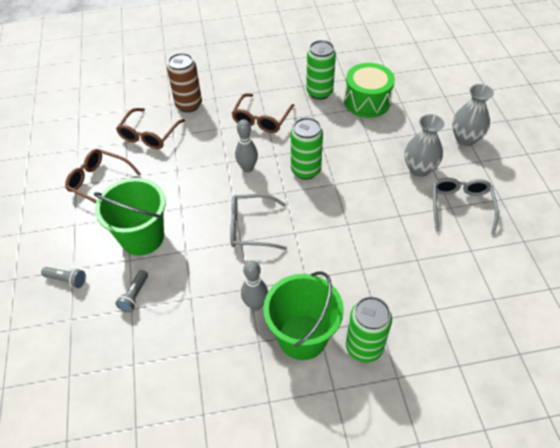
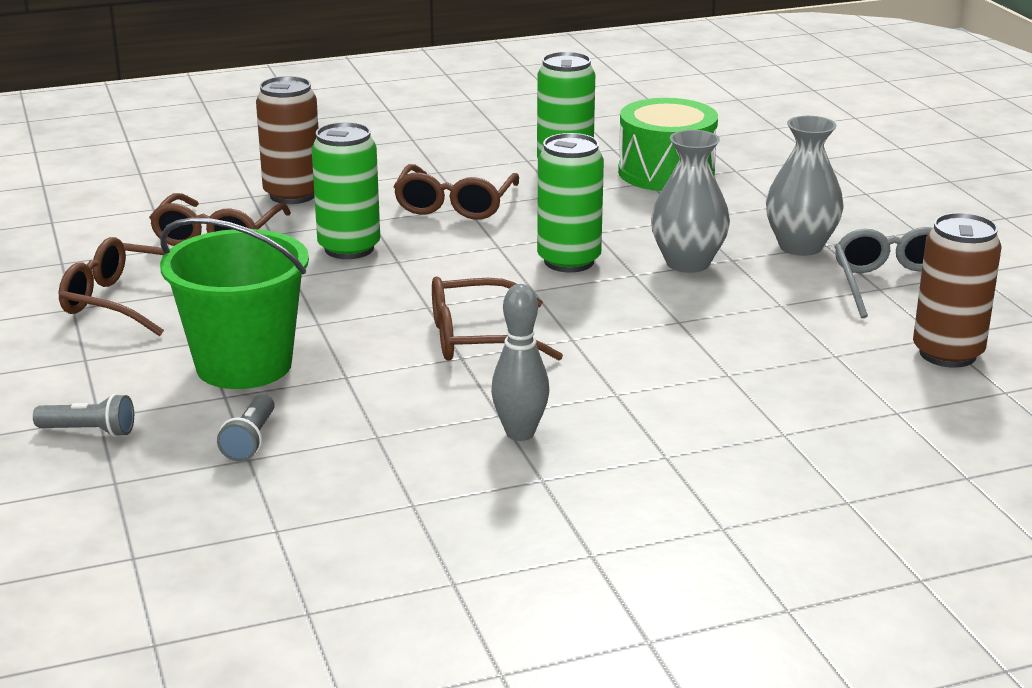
camera: 10 degrees left, 25 degrees down
(247, 168) = (445, 265): grey bowling pin -> none
(250, 227) = (477, 338): grey glasses -> brown glasses
(302, 337) = (633, 466): green bucket -> none
(364, 347) = (766, 469): green can -> green can (349, 248)
(465, 139) = (878, 206): grey vase -> grey vase (687, 263)
(472, 265) = (947, 354): none -> brown can

